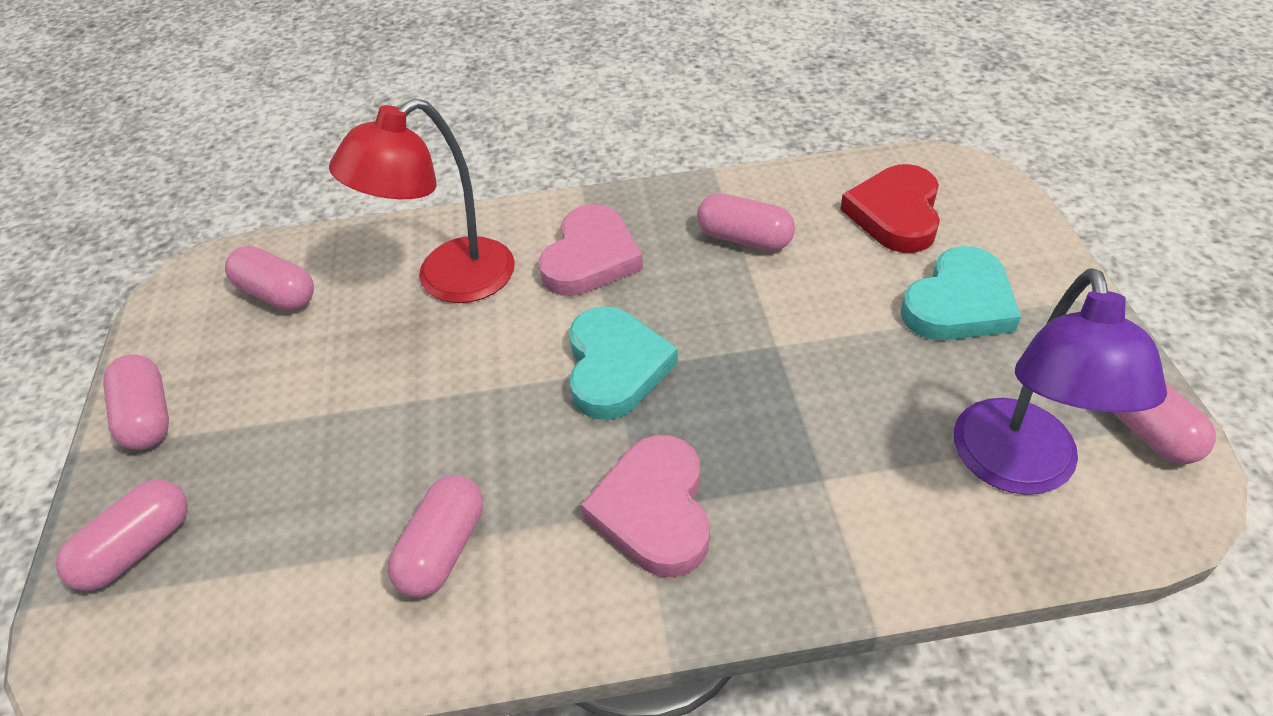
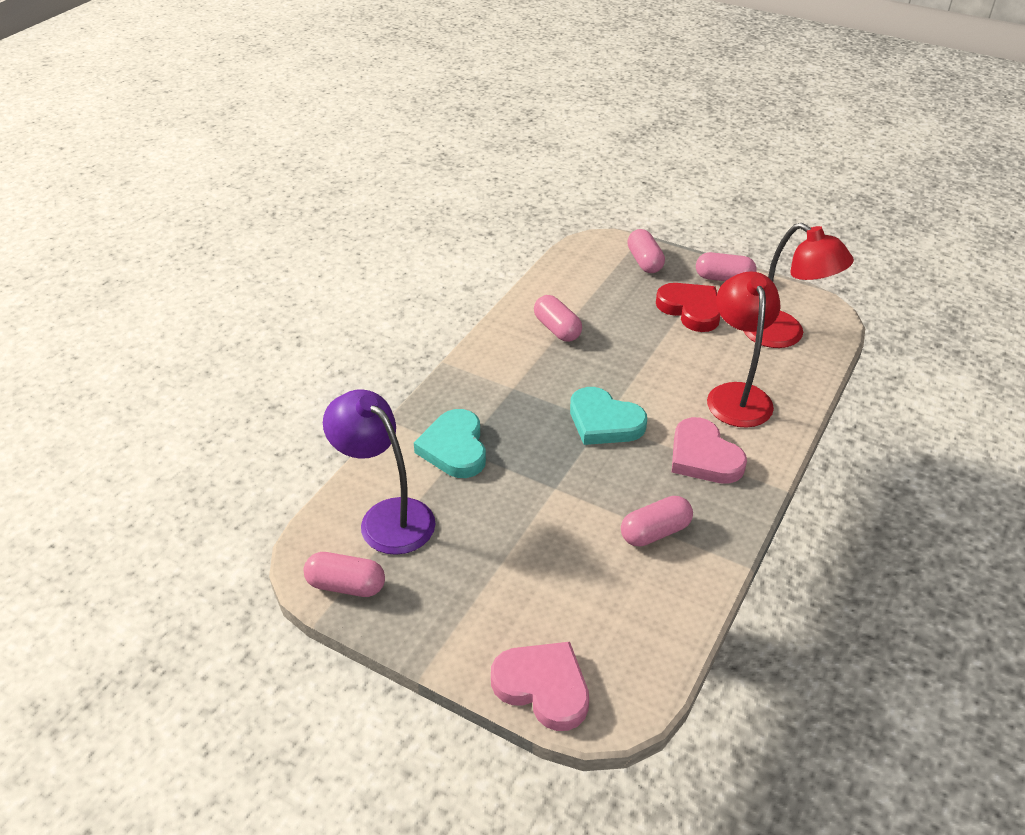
camera: 125 degrees right, 5 degrees down
(277, 294) = (784, 335): pink capsule -> red lamp
(654, 510) = (508, 390): pink heart -> pink heart (543, 687)
(895, 214) = (604, 625): red heart -> red heart (690, 309)
(958, 303) = (499, 587): turquoise heart -> turquoise heart (454, 448)

